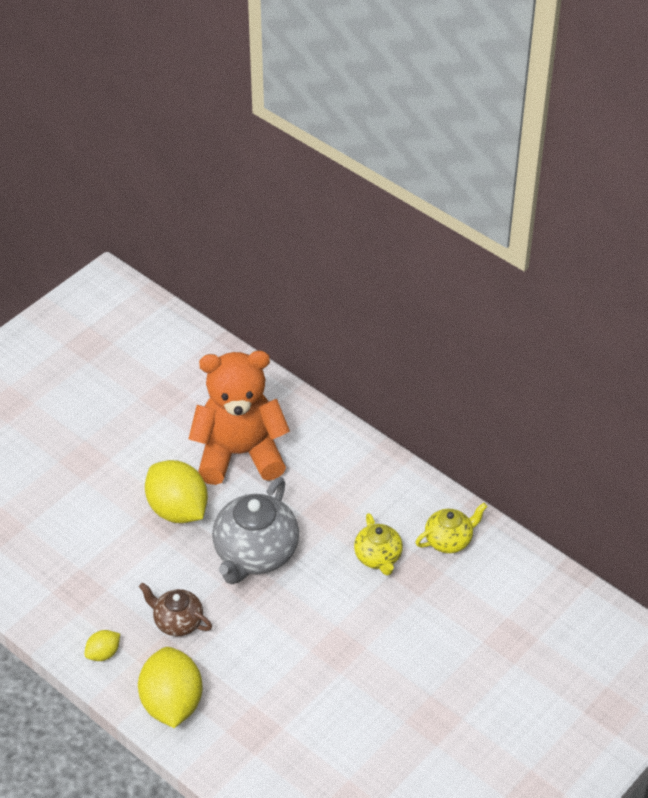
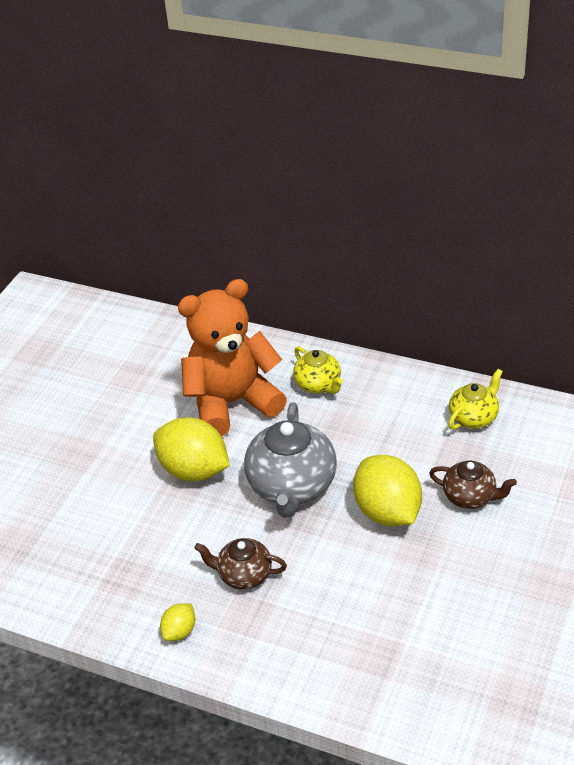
camera: 15 degrees left, 5 degrees down
(172, 703) = (276, 657): yellow lemon -> yellow lemon (388, 512)
(378, 557) = (415, 453): yellow teapot -> yellow teapot (318, 385)
(406, 616) = (470, 497): none -> brown teapot

